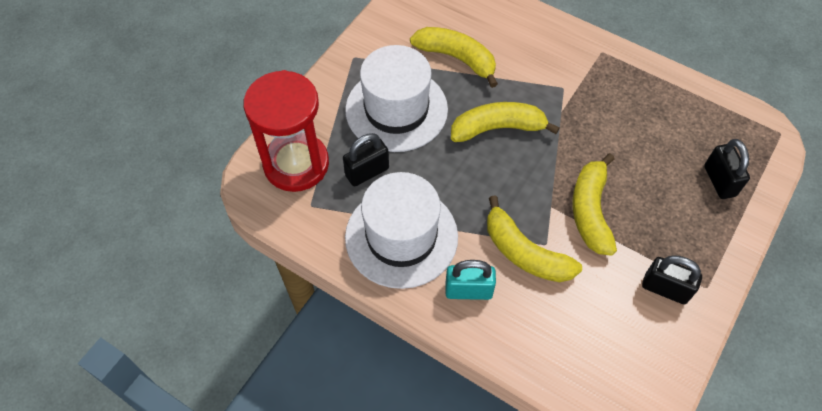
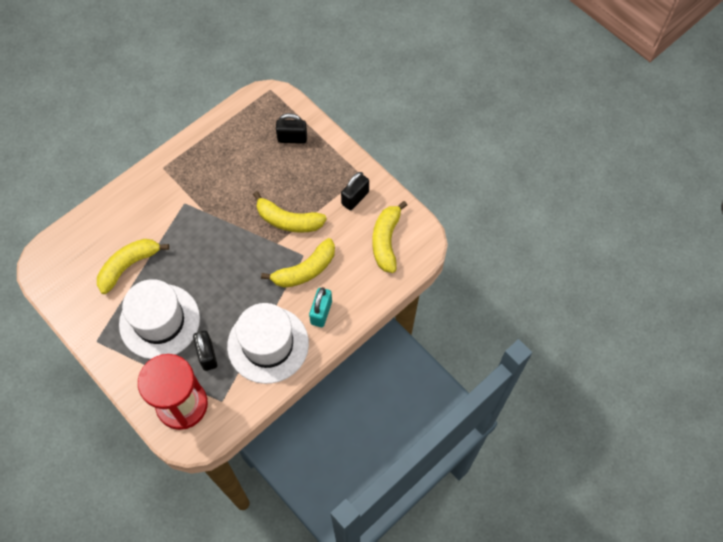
camera: 75 degrees left, 5 degrees up
(497, 128) = (202, 257): yellow banana -> yellow banana (386, 241)

